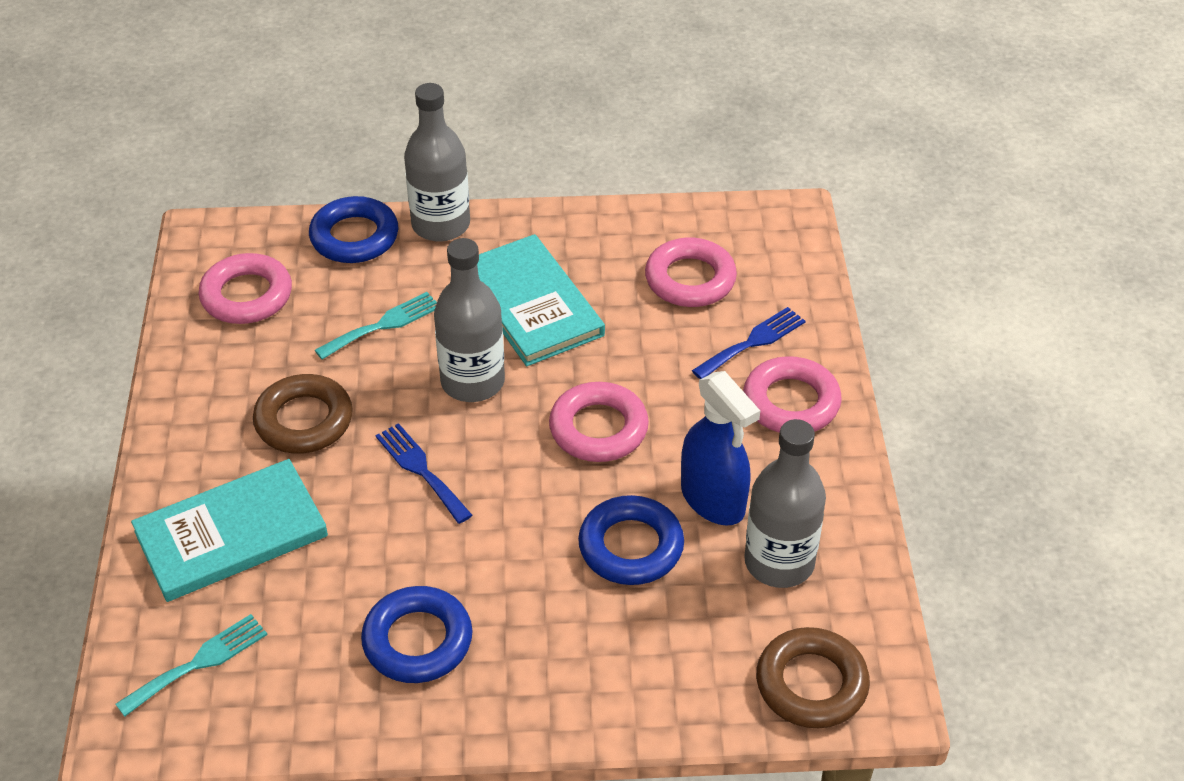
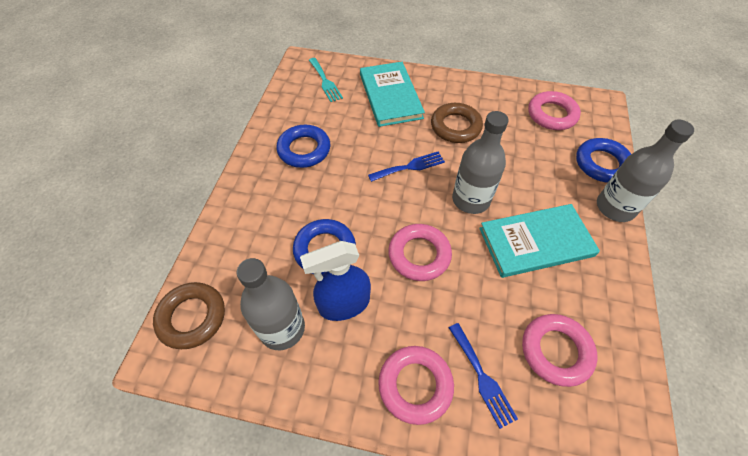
camera: 105 degrees right, 10 degrees up
(383, 325) = (523, 167): turquoise fork -> none

